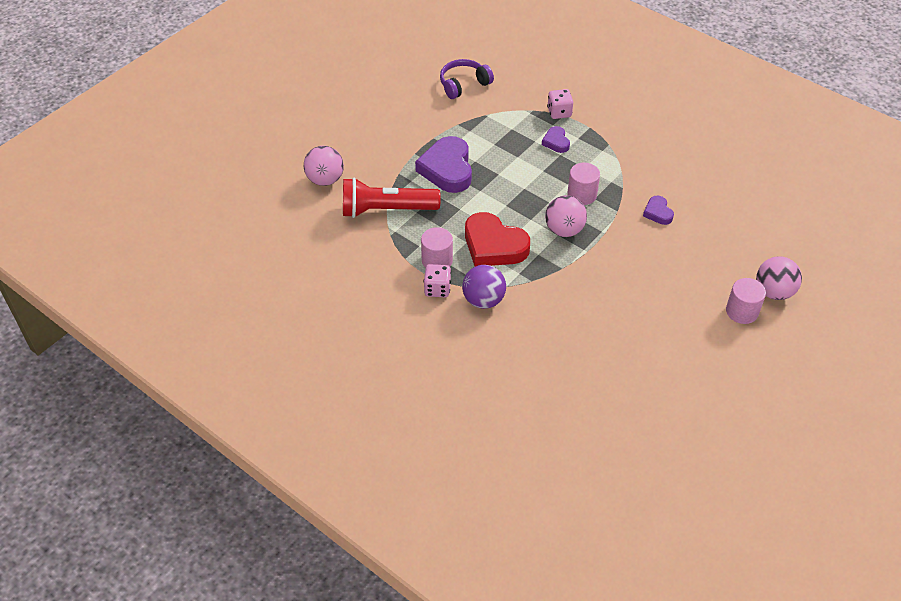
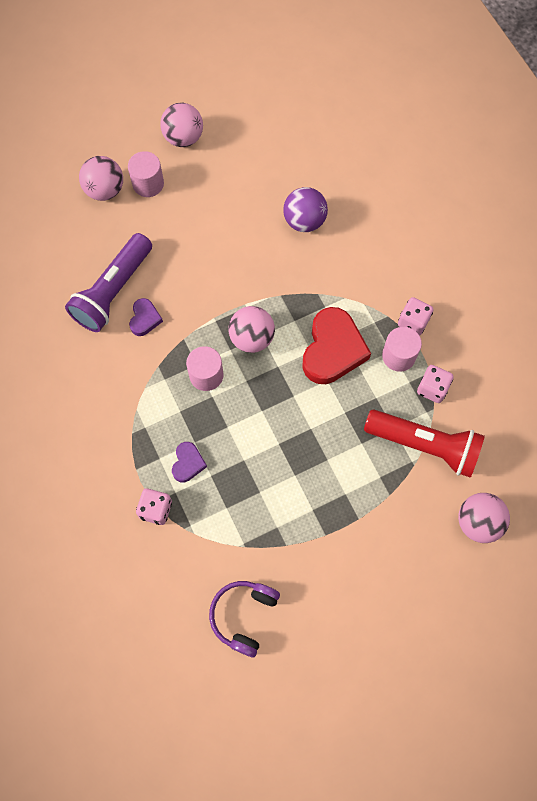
camera: 155 degrees left, 20 degrees up
(397, 248) = (432, 388): none -> pink dice
(447, 169) = (332, 476): purple heart -> none
(463, 84) = (244, 616): purple headphones -> purple headphones turned 120 degrees clockwise
(483, 300) = (374, 291): purple ball -> purple ball (304, 221)
(494, 245) = (333, 350): red heart -> red heart turned 45 degrees clockwise
(698, 222) = (113, 291): none -> purple flashlight
(745, 364) = (183, 138): none -> pink ball

